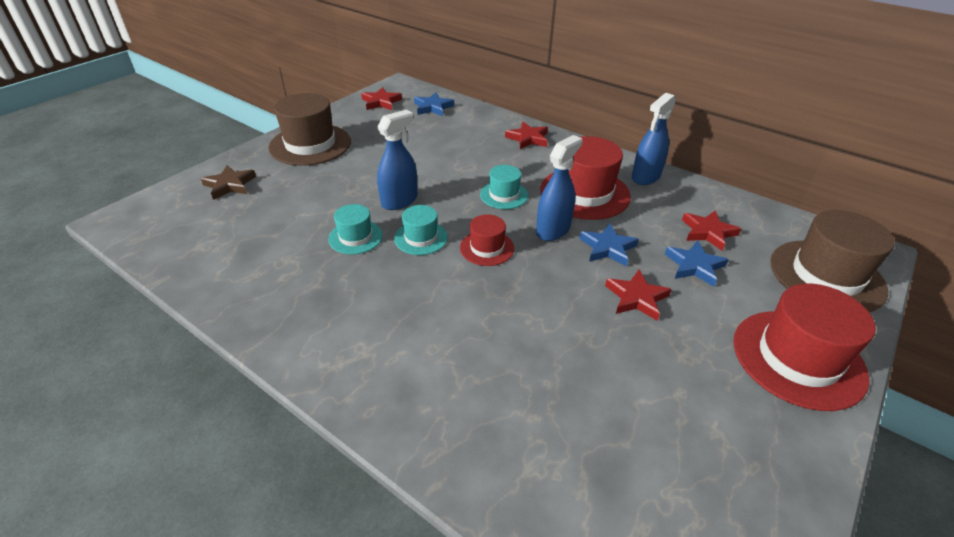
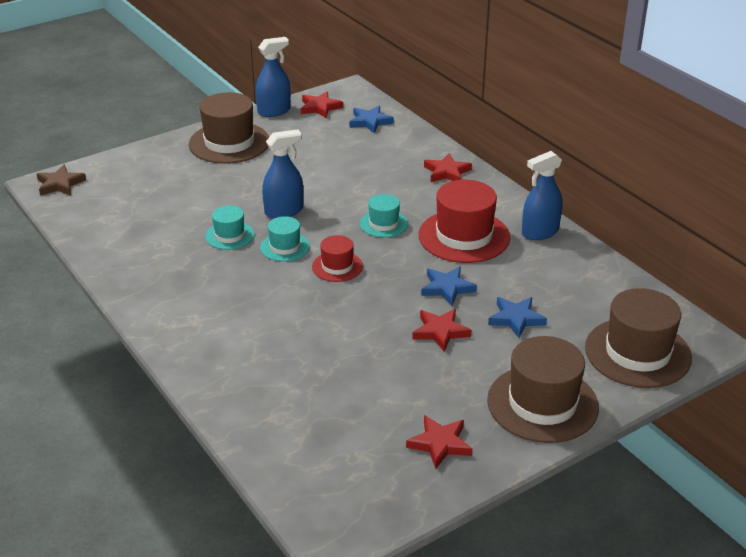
camera: 20 degrees right, 5 degrees down
(230, 185) = (143, 170): brown star -> brown star (60, 184)
(553, 230) = (407, 263): blue spray bottle -> blue spray bottle (274, 111)
(708, 232) = (556, 294): red star -> red star (440, 444)
(798, 358) = (542, 404): red hat -> brown hat

